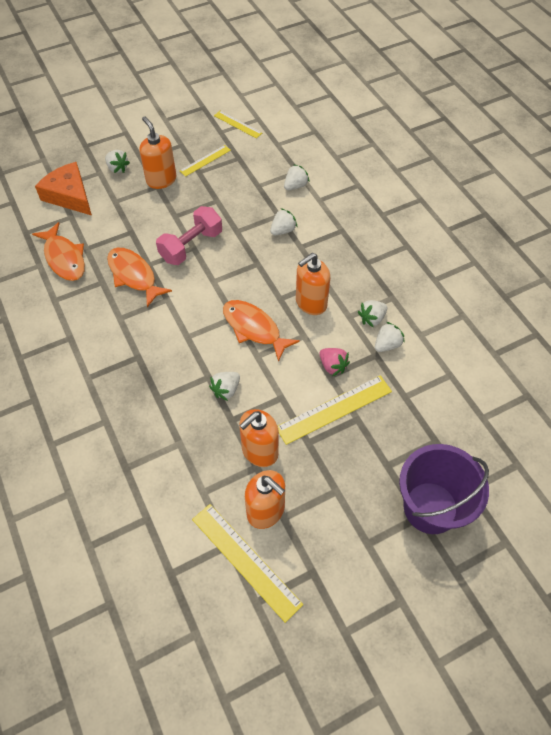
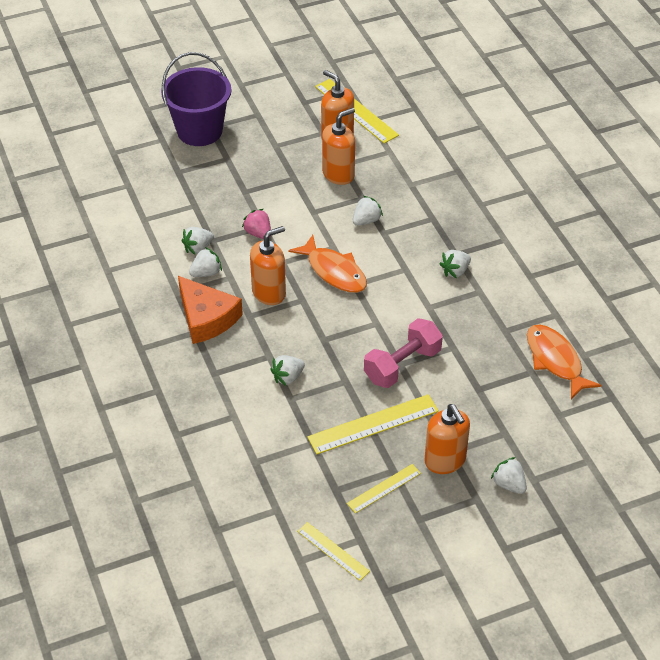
camera: 175 degrees left, 10 degrees down
(69, 196) = (567, 445): orange cheese -> orange cheese (206, 318)
(134, 276) = (469, 334): orange fish -> none
(295, 186) = (262, 438): white strawberry -> white strawberry (455, 271)
(334, 409) = (264, 199): yellow ruler -> yellow ruler (373, 424)

